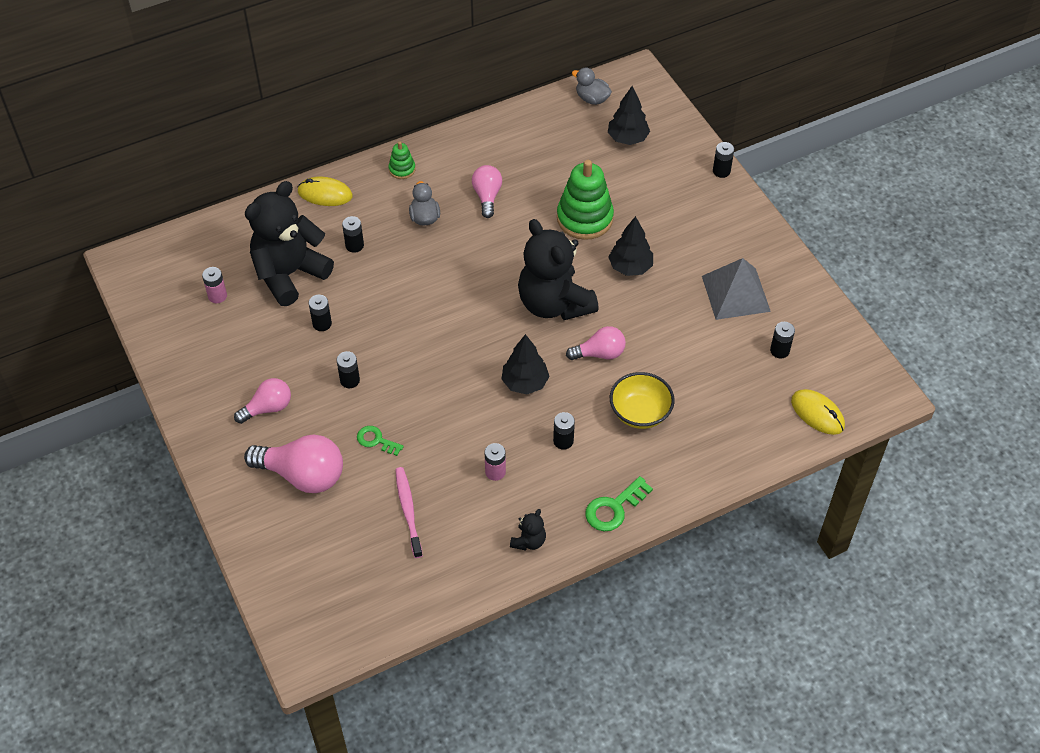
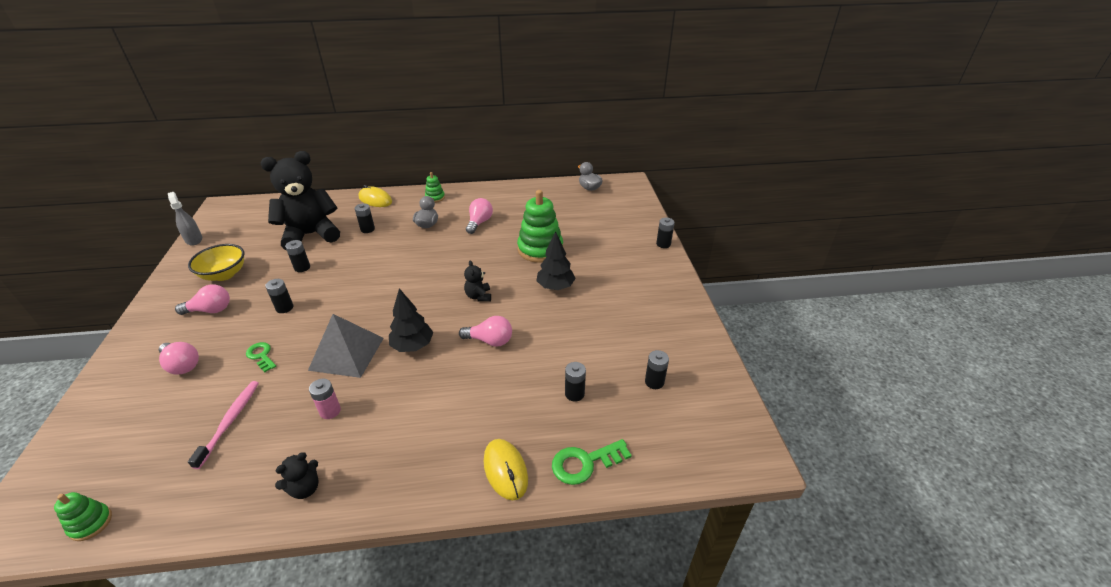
camera: 20 degrees right, 15 degrees down
(144, 323) = (194, 239): none -> grey spray bottle
(217, 296) = (254, 236): pink battery -> none
(303, 475) = (182, 365): pink light bulb -> pink light bulb, size x0.61
(370, 624) = (91, 523): none -> green stacking toy
(554, 303) = (478, 296): black teddy bear -> black teddy bear, size x0.41
(563, 441) = (408, 402): black battery -> black battery (574, 394)
(614, 508) = (409, 482): green key -> green key (585, 463)
(627, 138) = (601, 212): black tree -> none
(640, 413) = (493, 398): yellow bowl -> yellow bowl (224, 274)
(735, 293) = (634, 326): grey pyramid -> grey pyramid (346, 353)
(817, 413) = (669, 451): yellow mouse -> yellow mouse (505, 470)

